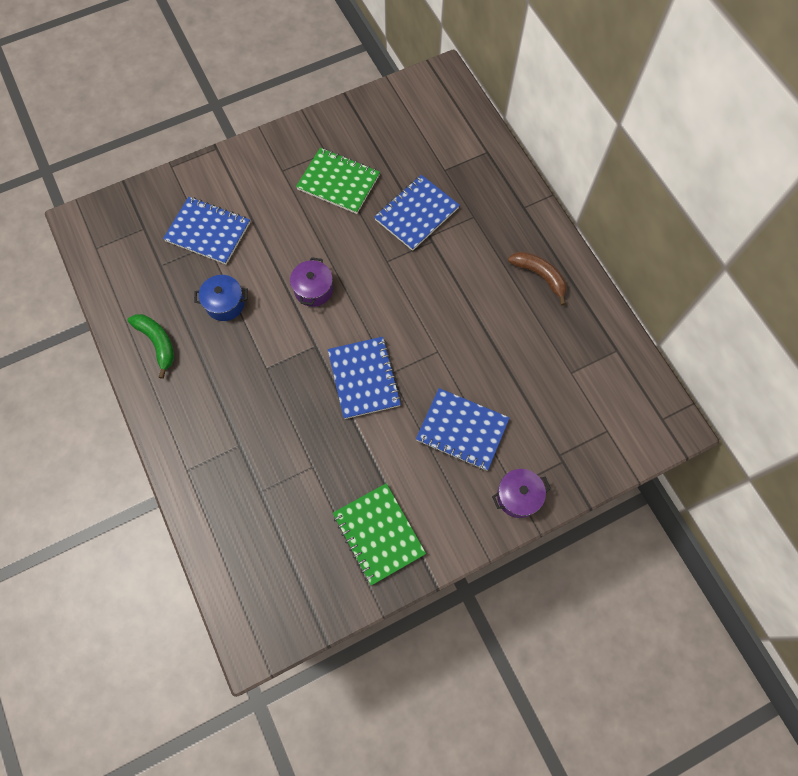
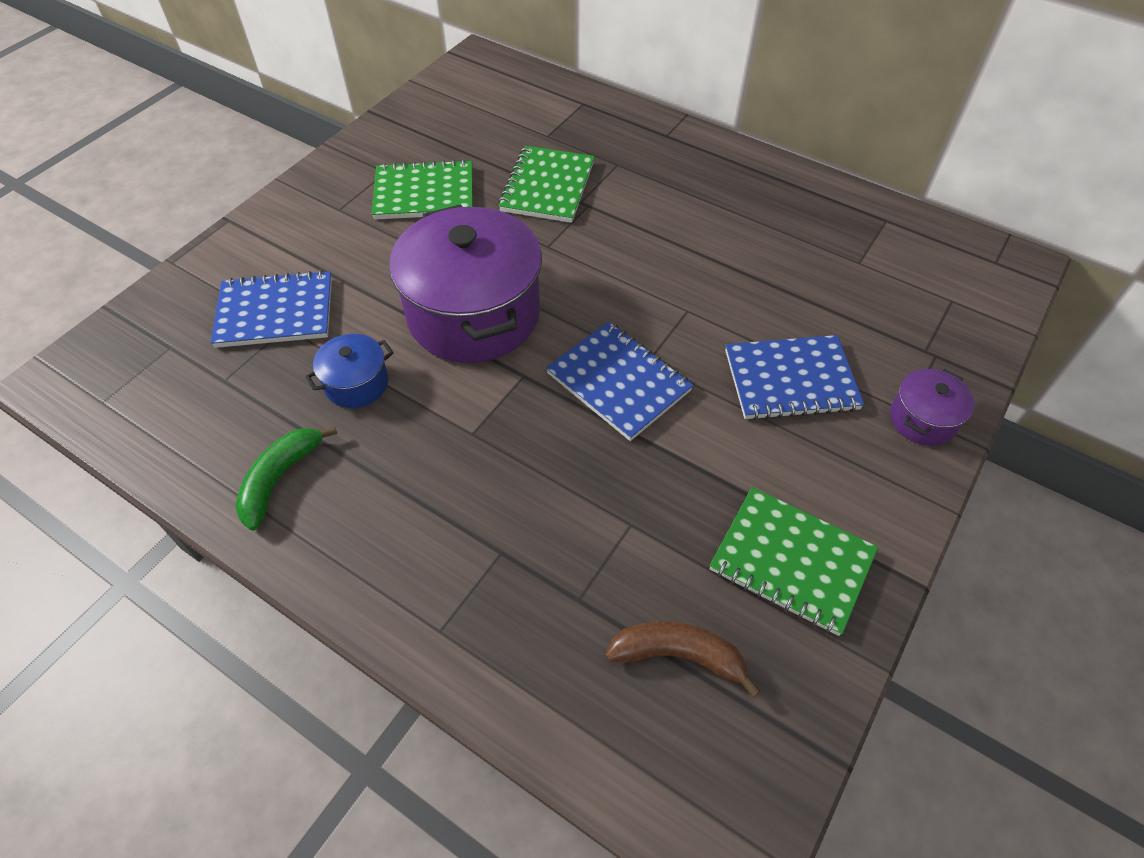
camera: 30 degrees left, 15 degrees down
(157, 343) = (280, 478): green banana -> green banana turned 90 degrees counterclockwise
(313, 289) = (474, 314): purple pot -> purple pot, size x2.21
(416, 214) = (547, 187): blue notebook -> green notebook
(540, 276) = (740, 188): brown banana -> brown banana (679, 655)

